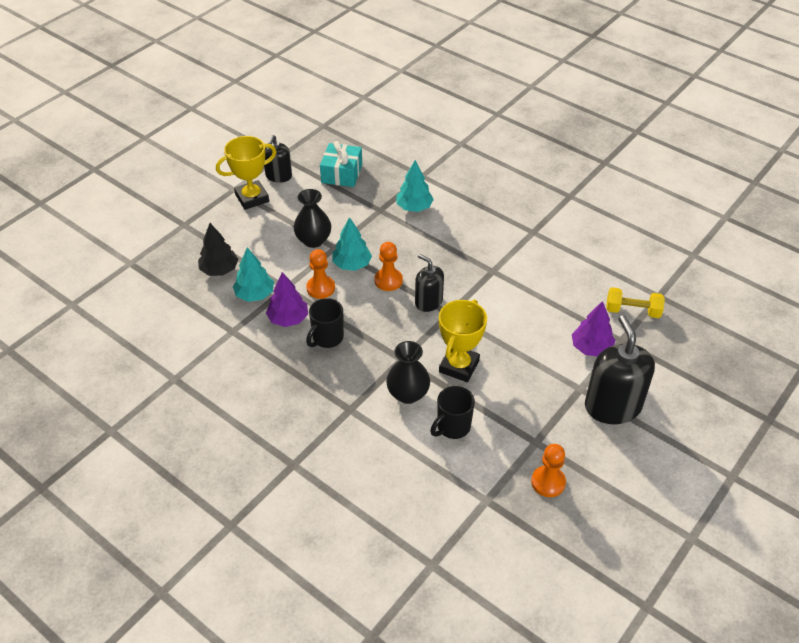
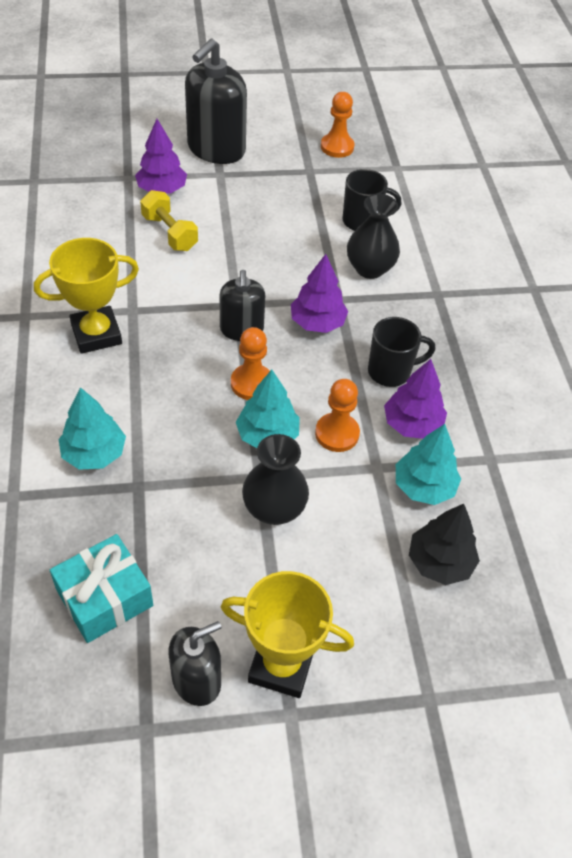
camera: 140 degrees left, 5 degrees up
(396, 335) = (317, 323): none -> purple tree
(459, 366) = (294, 256): yellow trophy -> yellow trophy (96, 334)
(632, 311) = (77, 187): yellow dumbbell -> yellow dumbbell (169, 233)

